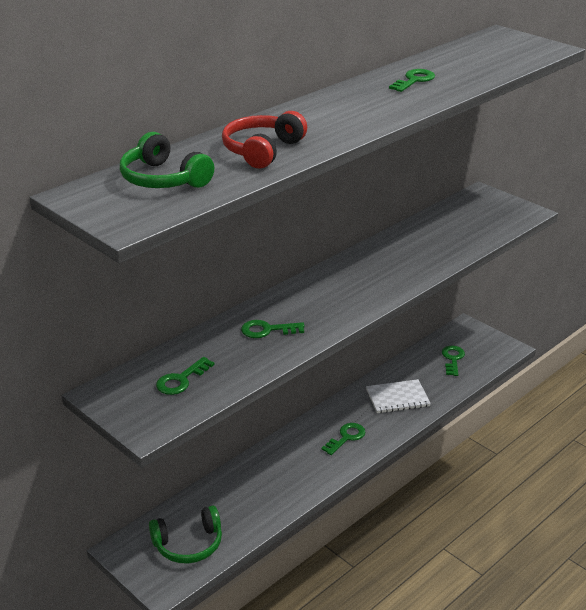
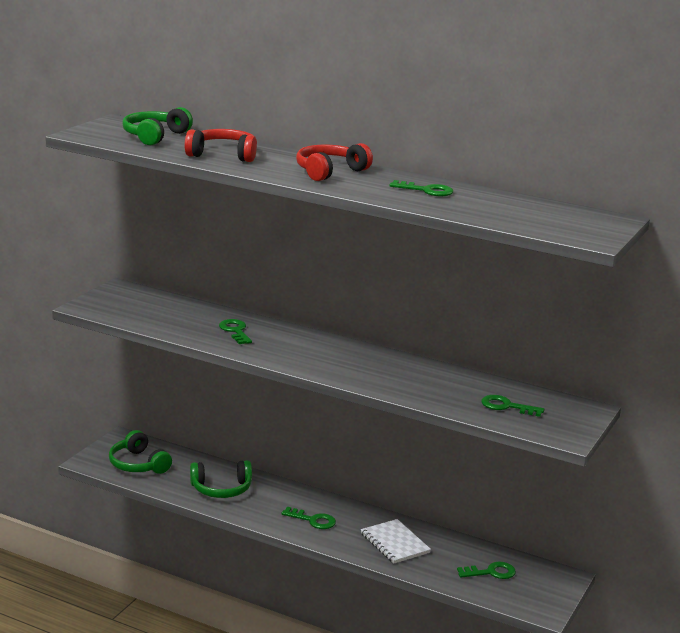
camera: 70 degrees right, 10 degrees down
(181, 380) = (149, 309): green key -> green key (506, 406)
(267, 488) = (221, 489): none -> green headphones
(342, 109) = (329, 171): none -> red headphones

